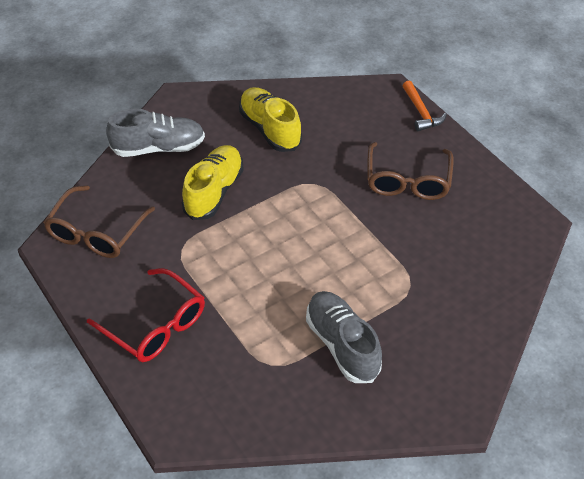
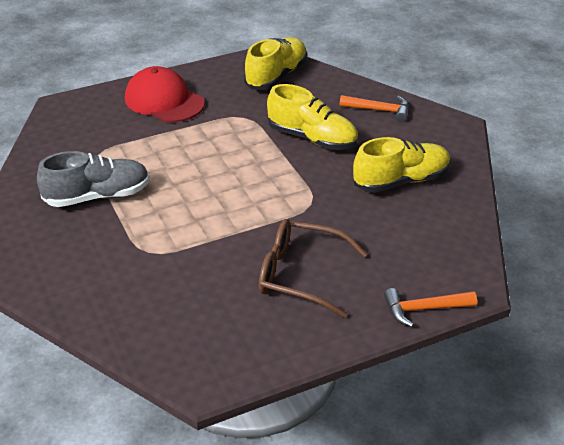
camera: 100 degrees right, 10 degrees down
(96, 232) = (276, 76): brown glasses -> yellow shoe
(155, 325) = (164, 101): red glasses -> red cap
(158, 148) = (380, 110): grey shoe -> orange hammer

